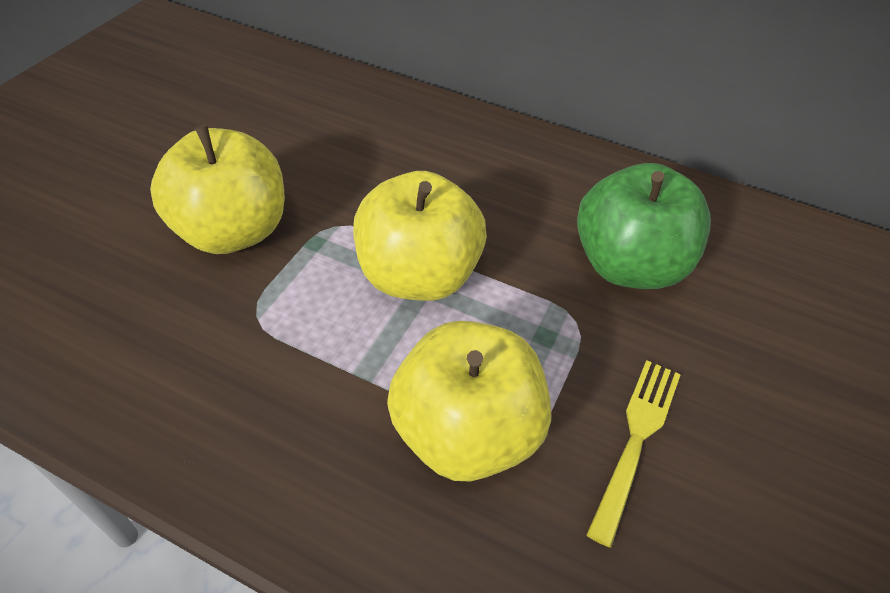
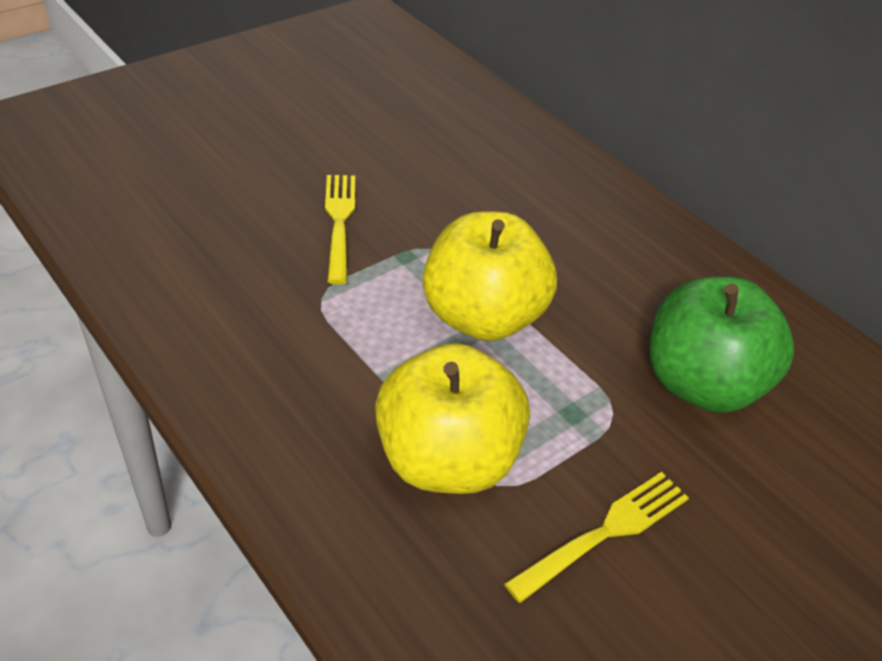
camera: 25 degrees right, 5 degrees down
(232, 231) = (339, 222): yellow apple -> yellow fork

